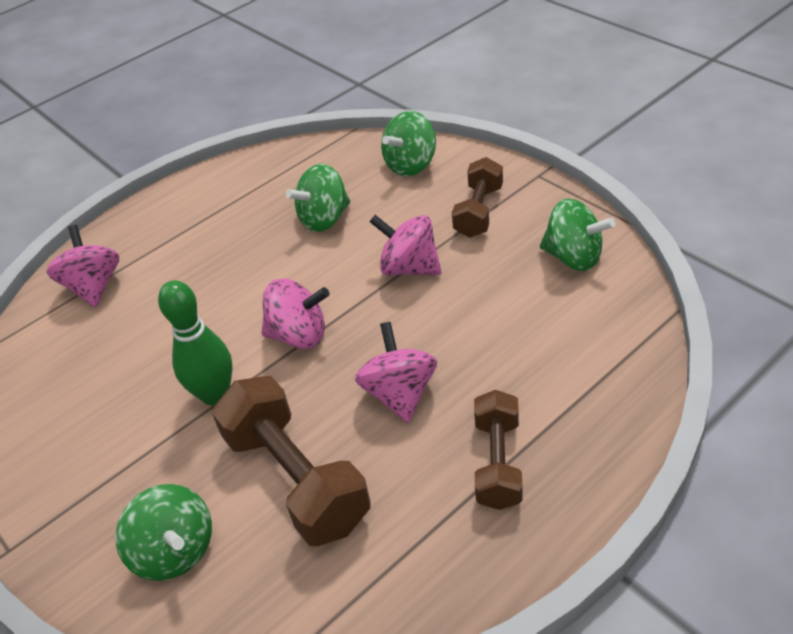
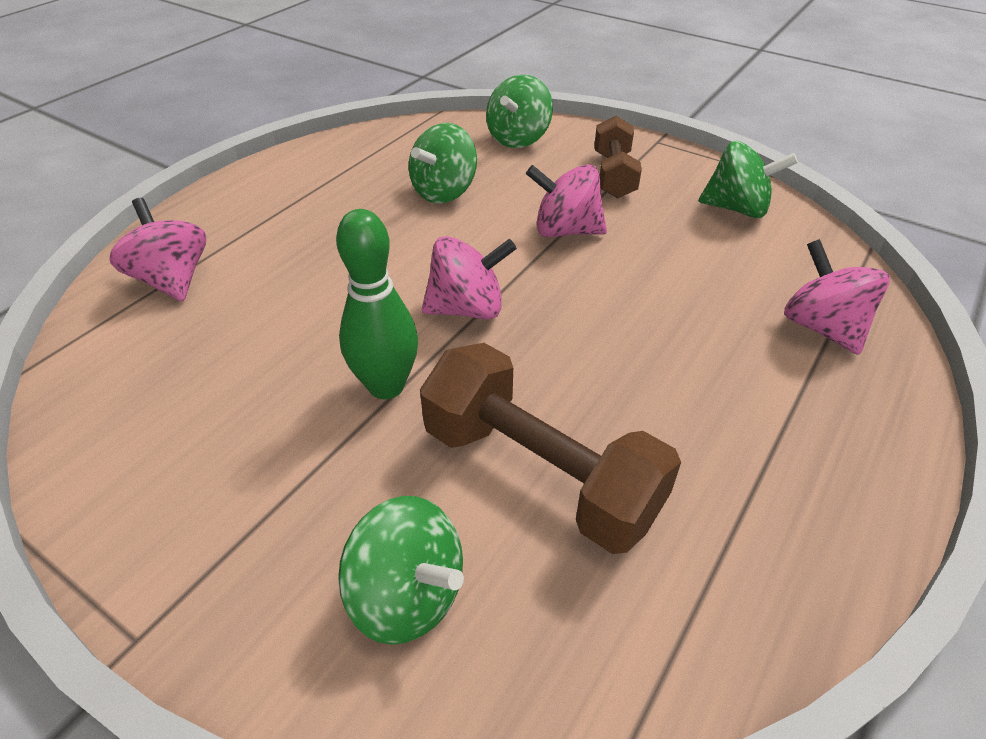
camera: 20 degrees left, 0 degrees up
(400, 393) = (621, 358): pink spinning top -> pink spinning top (822, 327)
(498, 462) = (778, 419): brown dumbbell -> none

